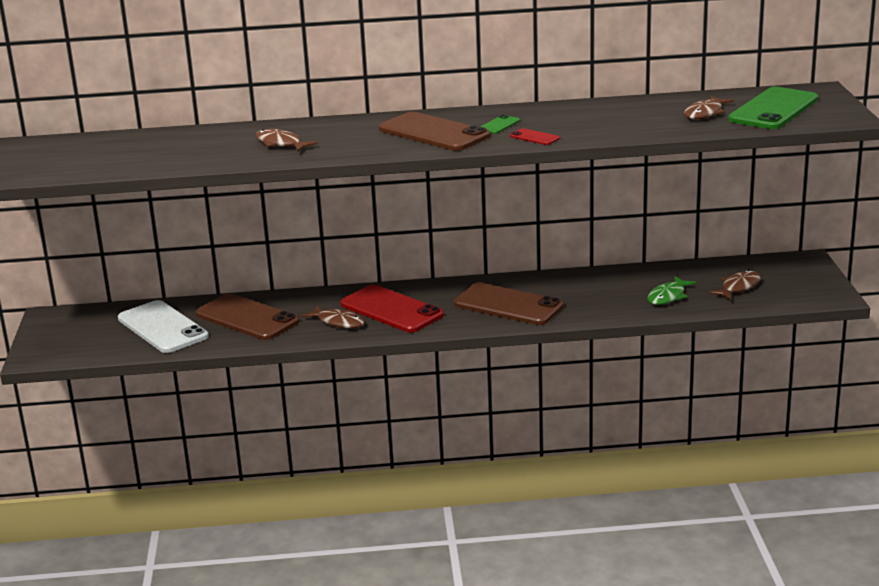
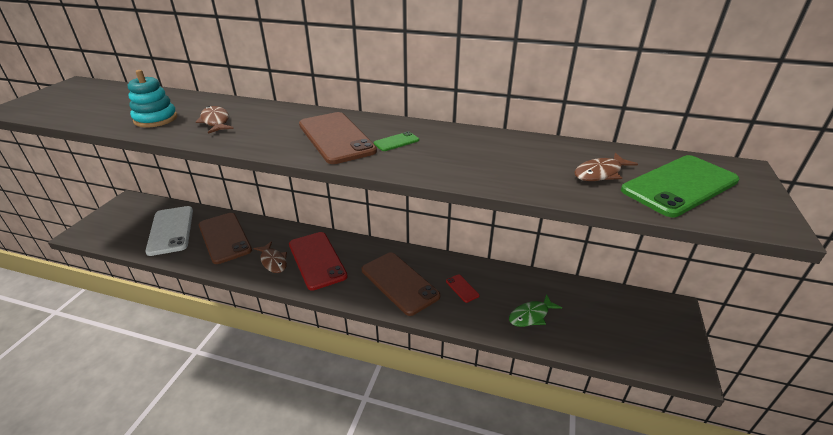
camera: 20 degrees right, 10 degrees up
(206, 154) = (156, 119): none -> turquoise stacking toy
(534, 137) = (411, 164): red phone -> red phone (462, 288)
(738, 287) = (599, 324): brown fish -> none

